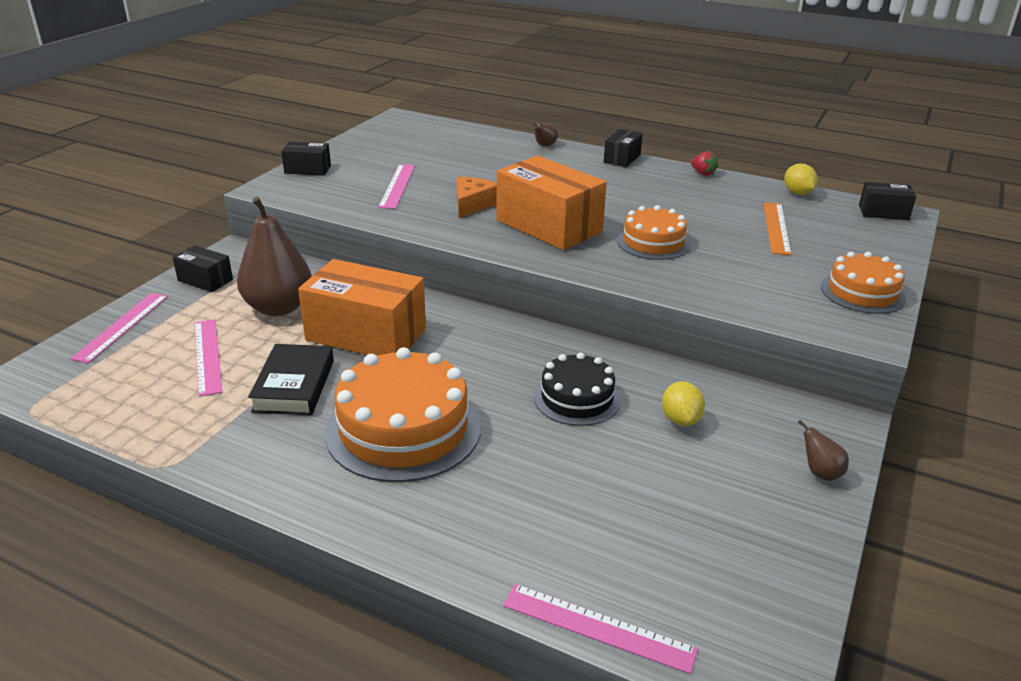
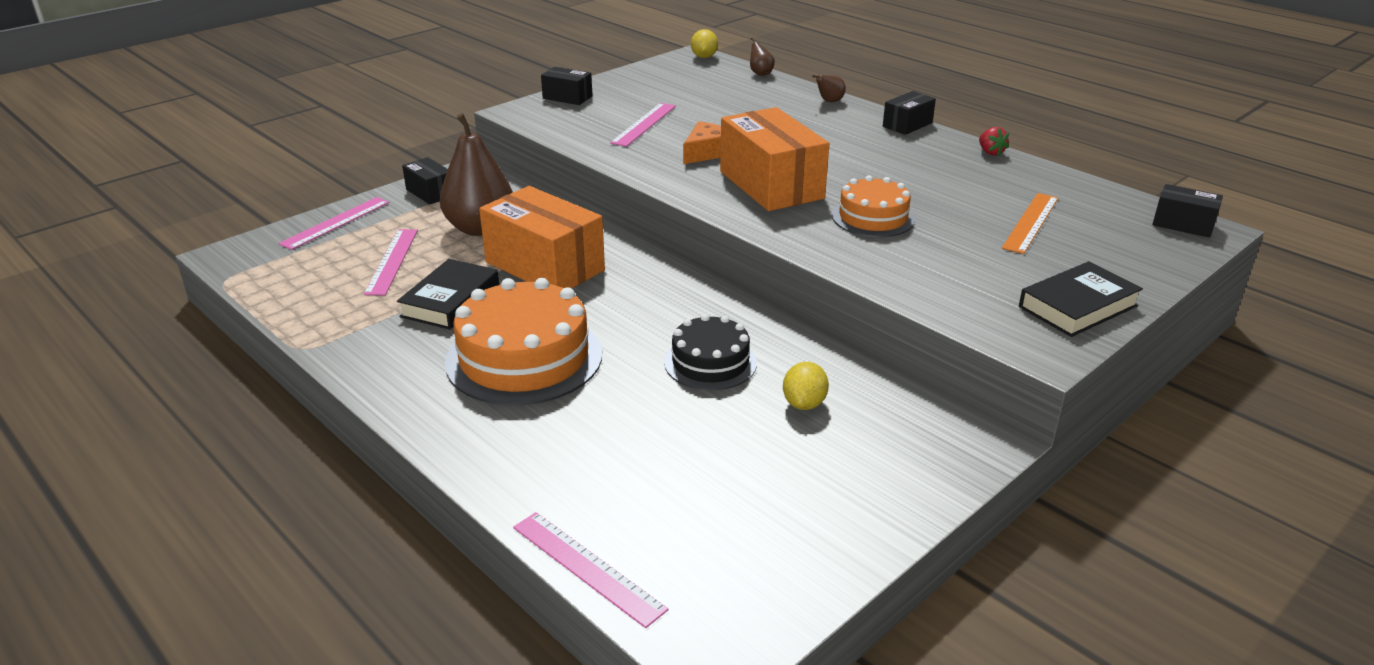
camera: 20 degrees right, 0 degrees up
(797, 193) = (1090, 188): yellow lemon -> yellow lemon (704, 57)
(820, 473) = (919, 485): brown pear -> brown pear (760, 73)
(862, 292) = (1077, 306): orange cake -> black book

